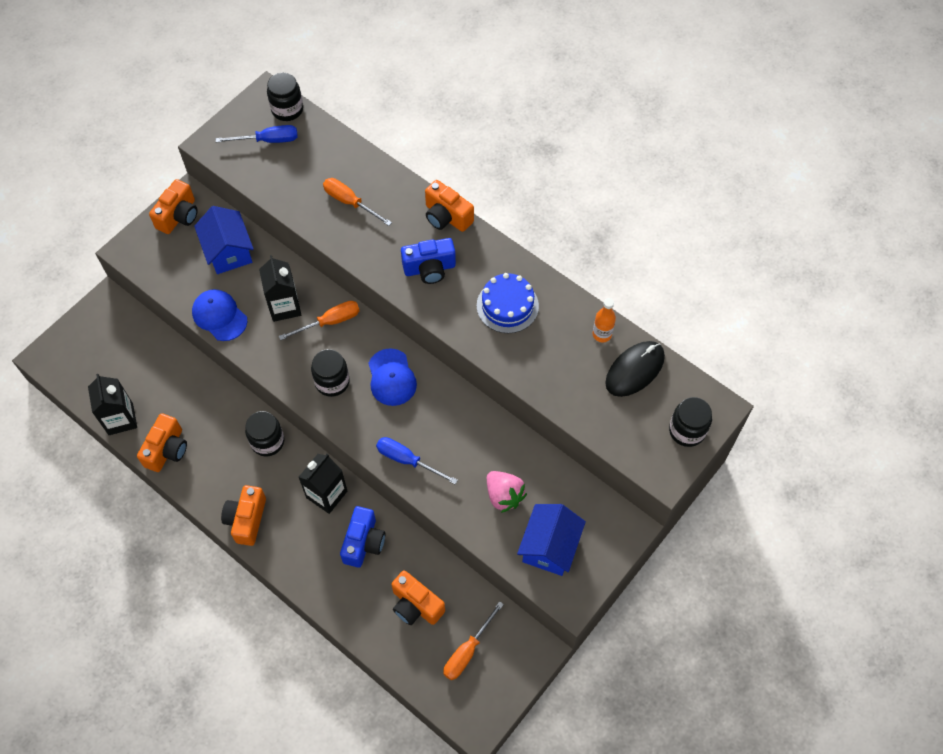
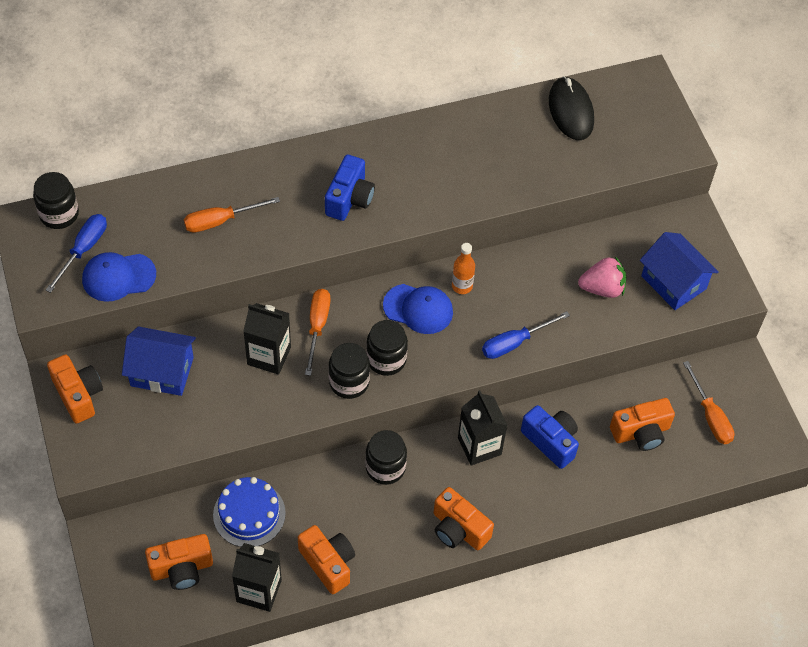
camera: 60 degrees left, 5 degrees down
(219, 316) = (234, 418): blue cap -> blue cap (118, 277)
(446, 217) = (302, 155): orange camera -> orange camera (182, 569)
(507, 306) = (436, 163): blue cake -> blue cake (249, 514)
(602, 334) = (518, 113): orange bottle -> orange bottle (462, 286)
(687, 430) = (653, 110): black jar -> black jar (349, 382)

